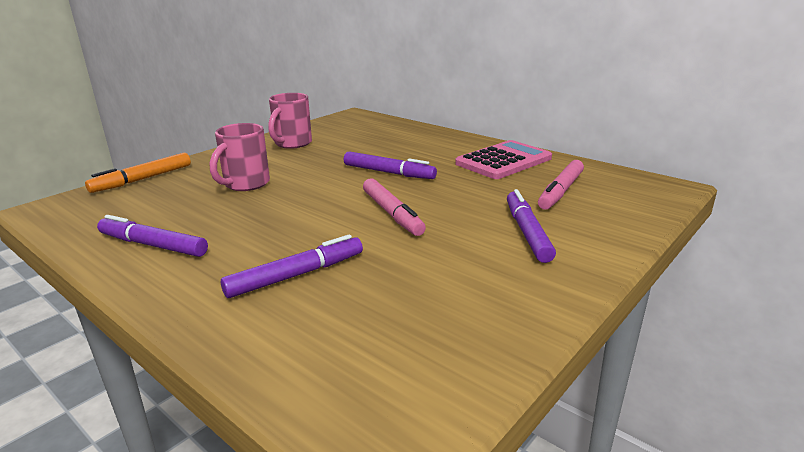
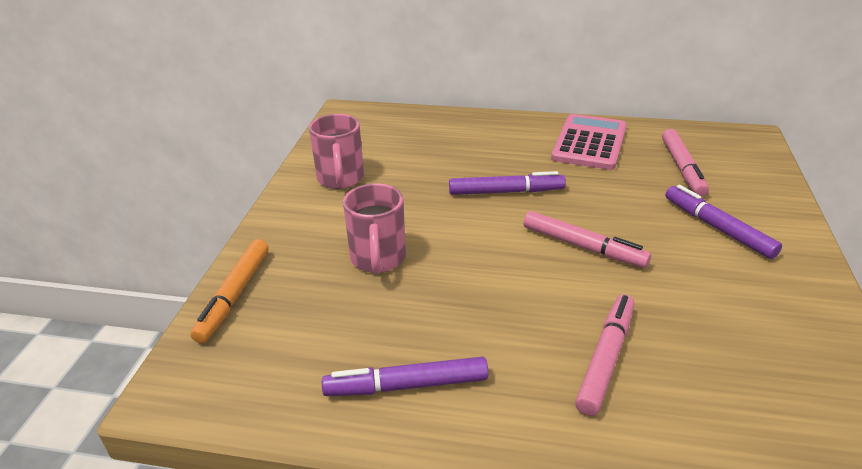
camera: 30 degrees left, 10 degrees up
(296, 275) = (605, 359): purple marker -> pink marker

